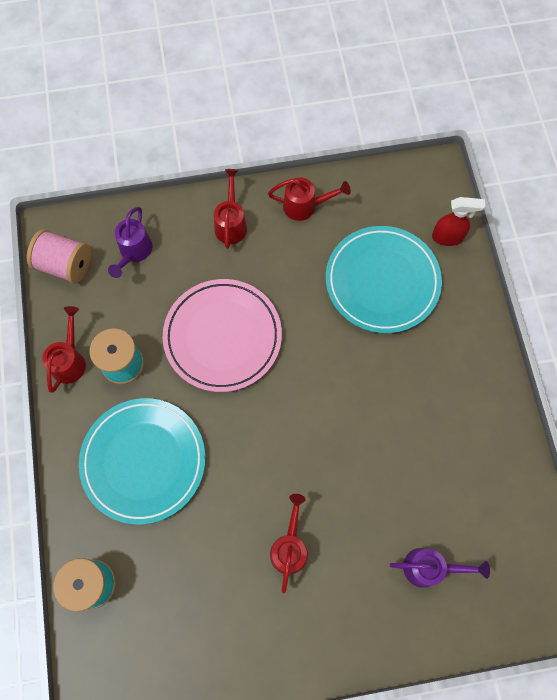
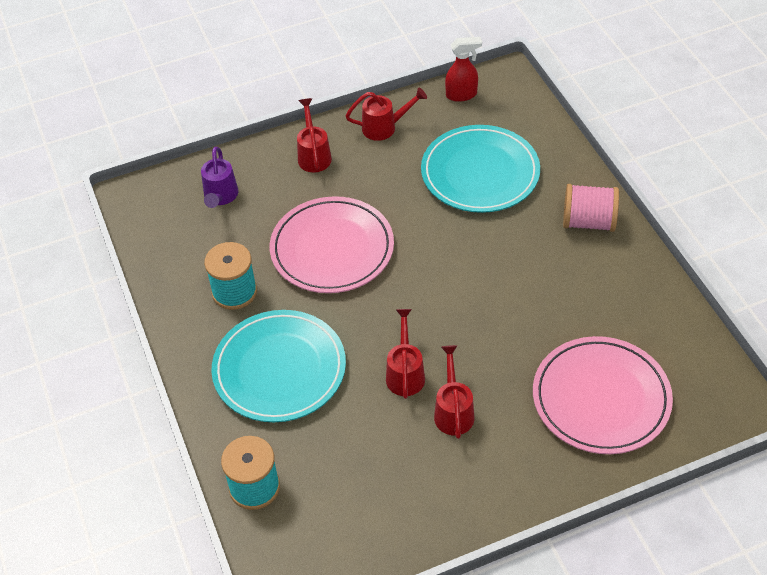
camera: 10 degrees left, 20 degrees down
(65, 265) = (151, 221): pink spool -> pink spool (588, 222)
(70, 360) = (178, 300): red watering can -> red watering can (405, 373)
(429, 568) = (601, 398): purple watering can -> pink plate
(448, 237) = (534, 126): red spray bottle -> red spray bottle (462, 95)

